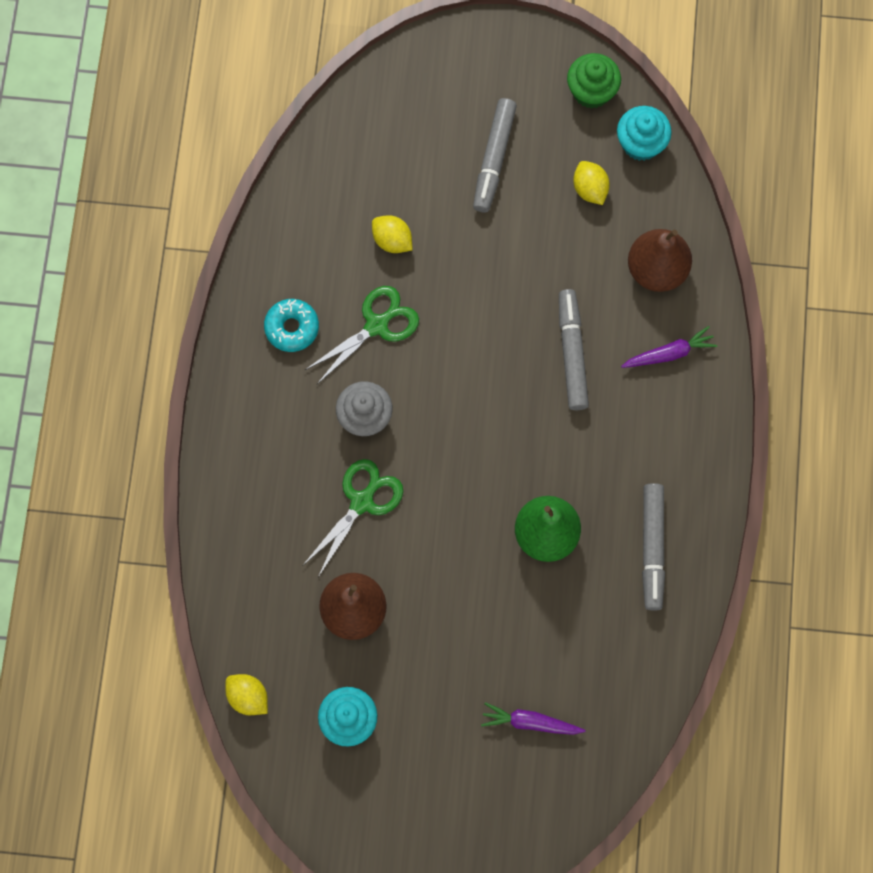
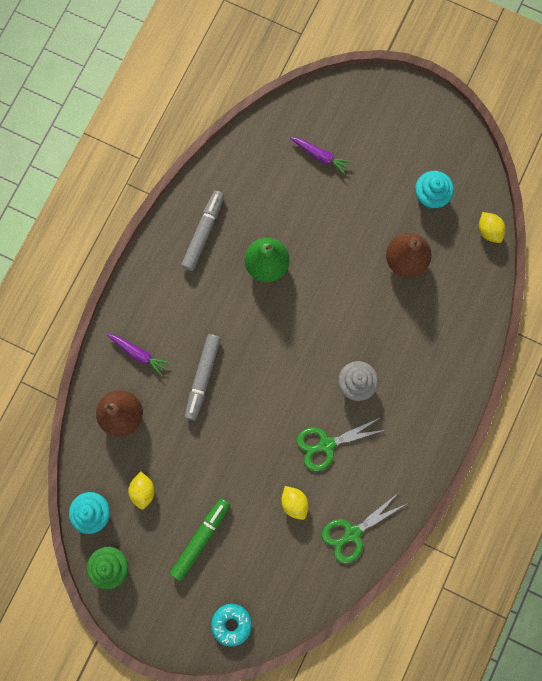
camera: 160 degrees left, 5 degrees up
(292, 328) = (385, 464): turquoise donut -> turquoise donut (231, 624)
(362, 502) = (377, 327): green scissors -> green scissors (352, 533)
(493, 159) = (201, 538): grey marker -> green marker
(669, 353) = (139, 354): purple carrot -> purple carrot turned 150 degrees counterclockwise

